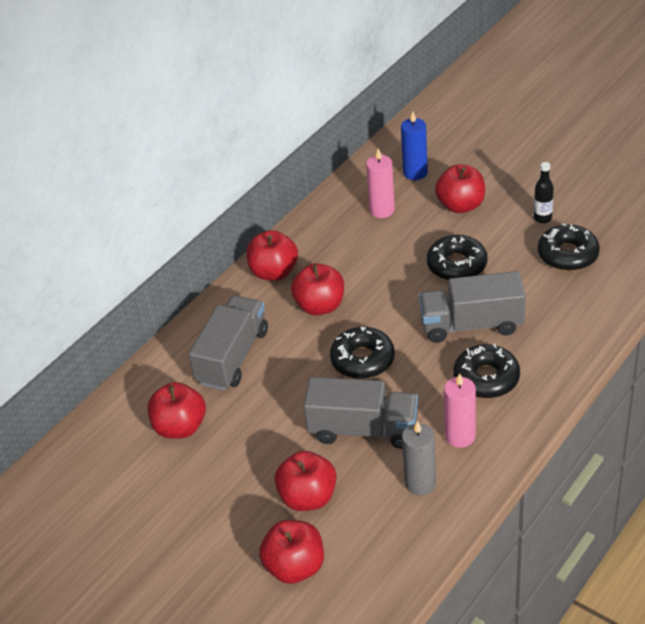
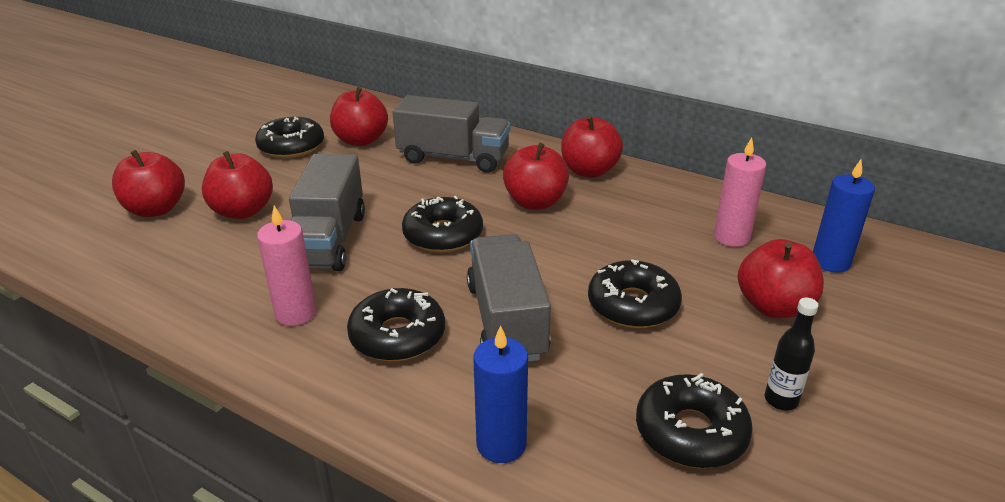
camera: 80 degrees right, 10 degrees down
(181, 482) = (291, 146): none -> black donut
(420, 483) = (230, 283): grey candle -> none
(581, 328) = (501, 444): none -> blue candle

